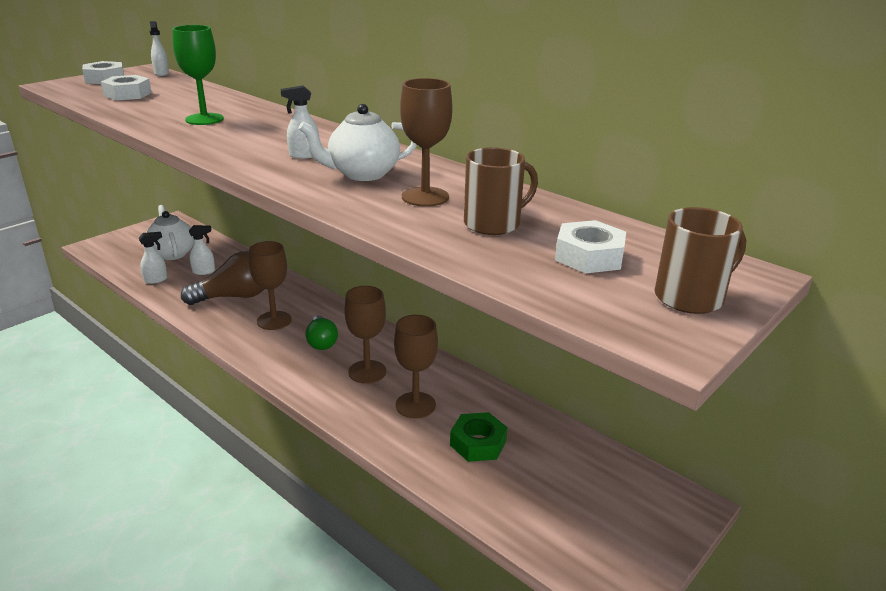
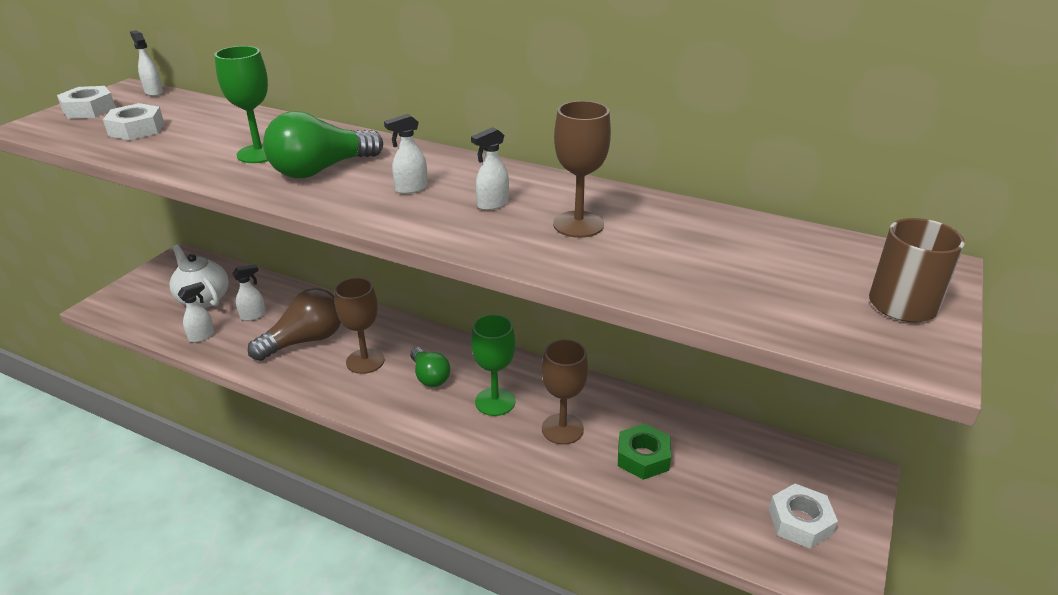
camera: 15 degrees left, 5 degrees up
(243, 135) = (321, 170): none -> green light bulb
(362, 174) = (492, 204): white teapot -> white spray bottle
(367, 372) = (495, 401): brown goblet -> green goblet
(493, 224) = (669, 247): brown mug -> none
(589, 256) = (784, 272): white nut -> white nut (800, 522)

